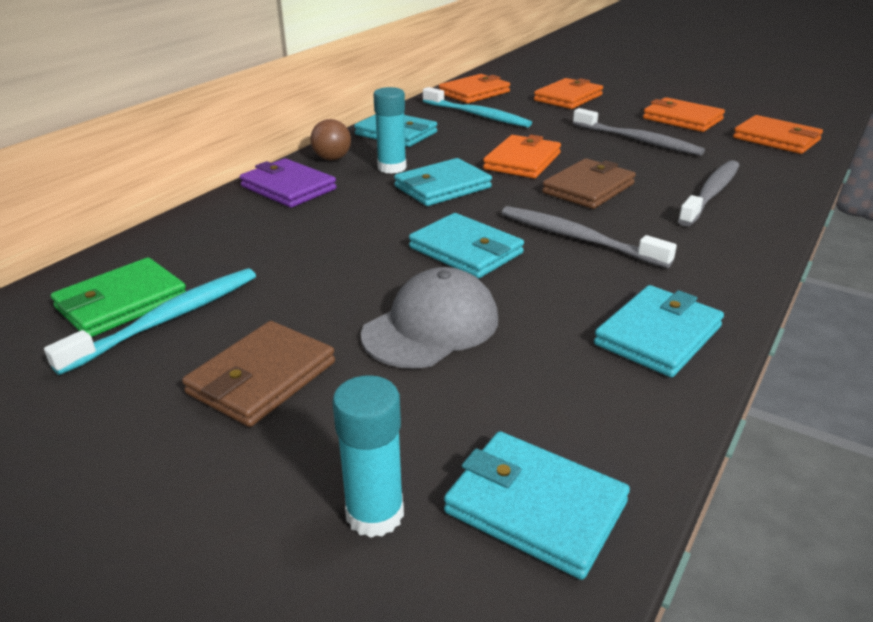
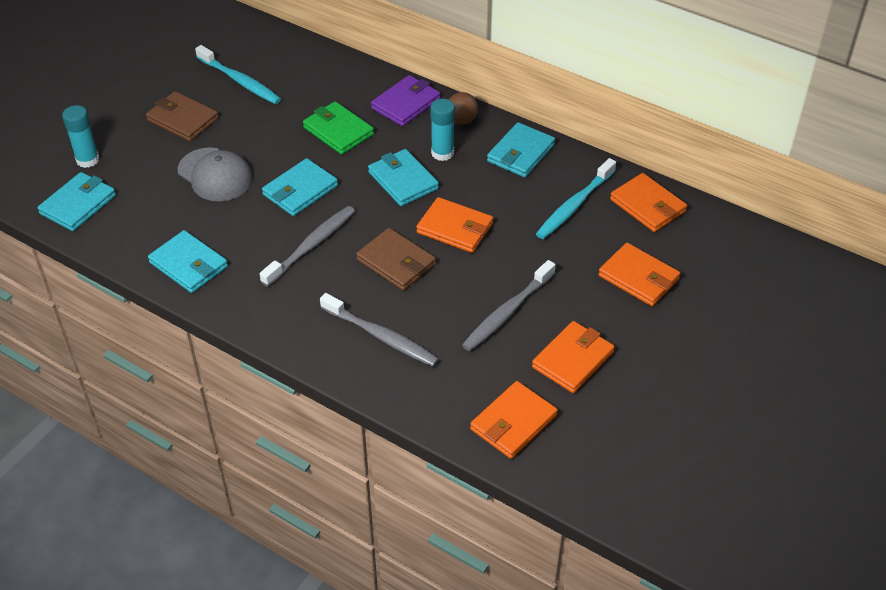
camera: 90 degrees right, 15 degrees up
(122, 303) = (259, 62): green wallet -> green wallet (338, 131)

